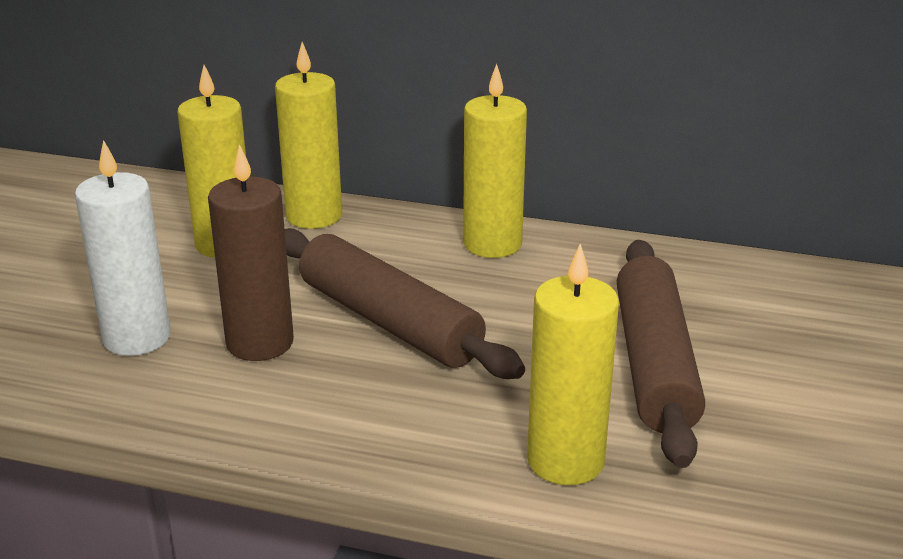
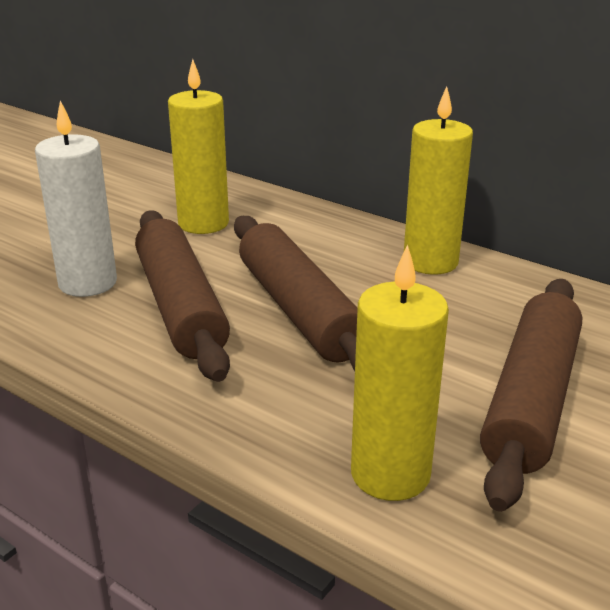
camera: 20 degrees right, 0 degrees up
(260, 343) = (180, 306): brown candle -> brown rolling pin
(314, 216) = (289, 213): yellow candle -> none

